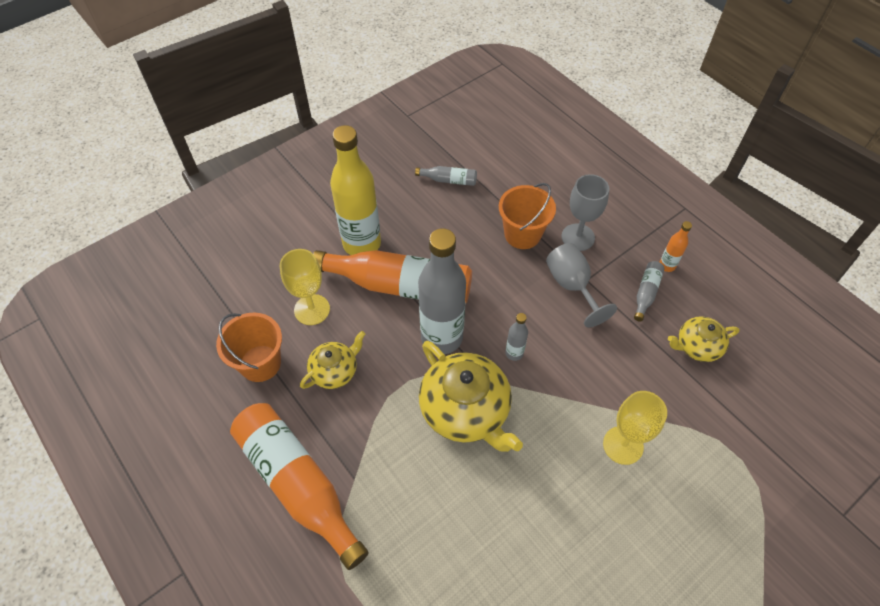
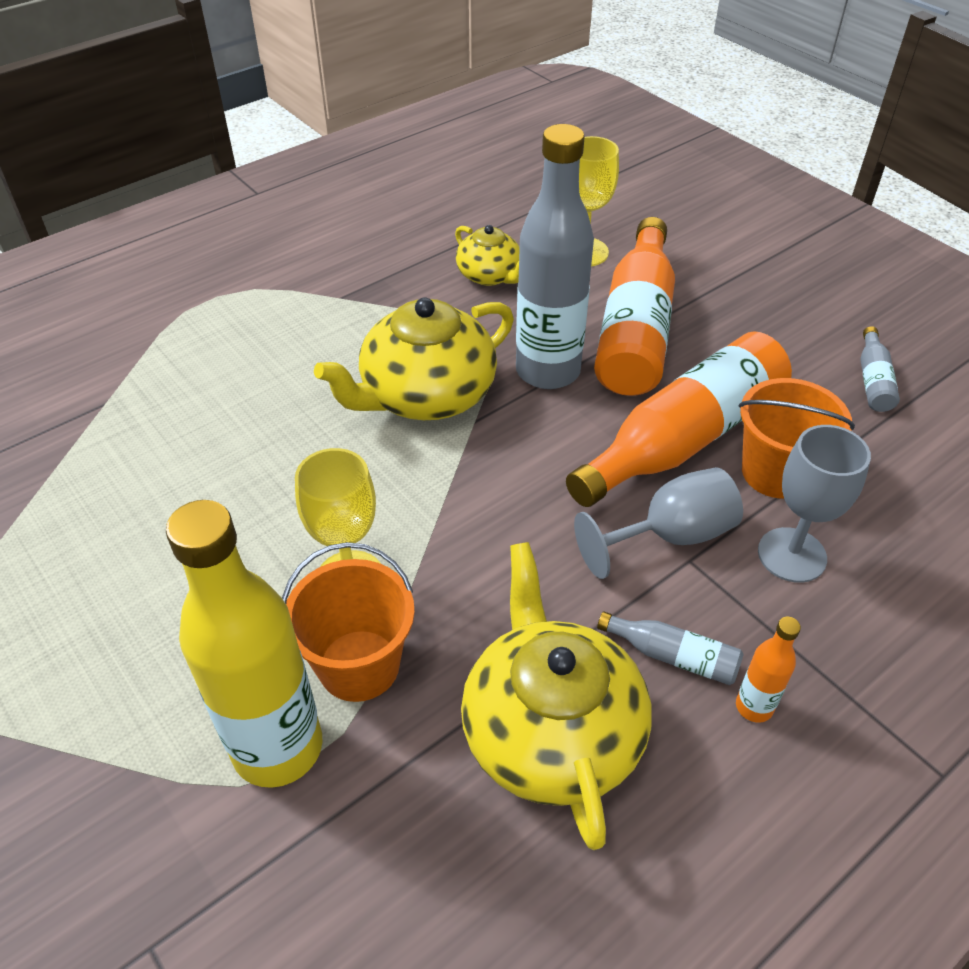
camera: 90 degrees right, 10 degrees down
(260, 363) = (500, 219): orange bucket -> orange bucket (359, 665)
(298, 484) = (339, 256): orange bottle -> orange bottle (683, 438)
(362, 244) = (706, 290): yellow bottle -> yellow bottle (278, 747)
(514, 353) = (523, 451): grey bottle -> none
(697, 346) = (551, 731): yellow teapot -> yellow teapot, size x1.79

